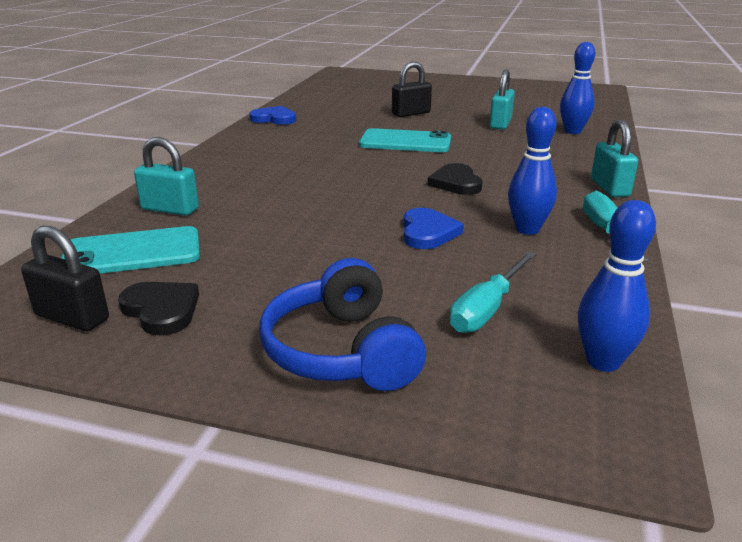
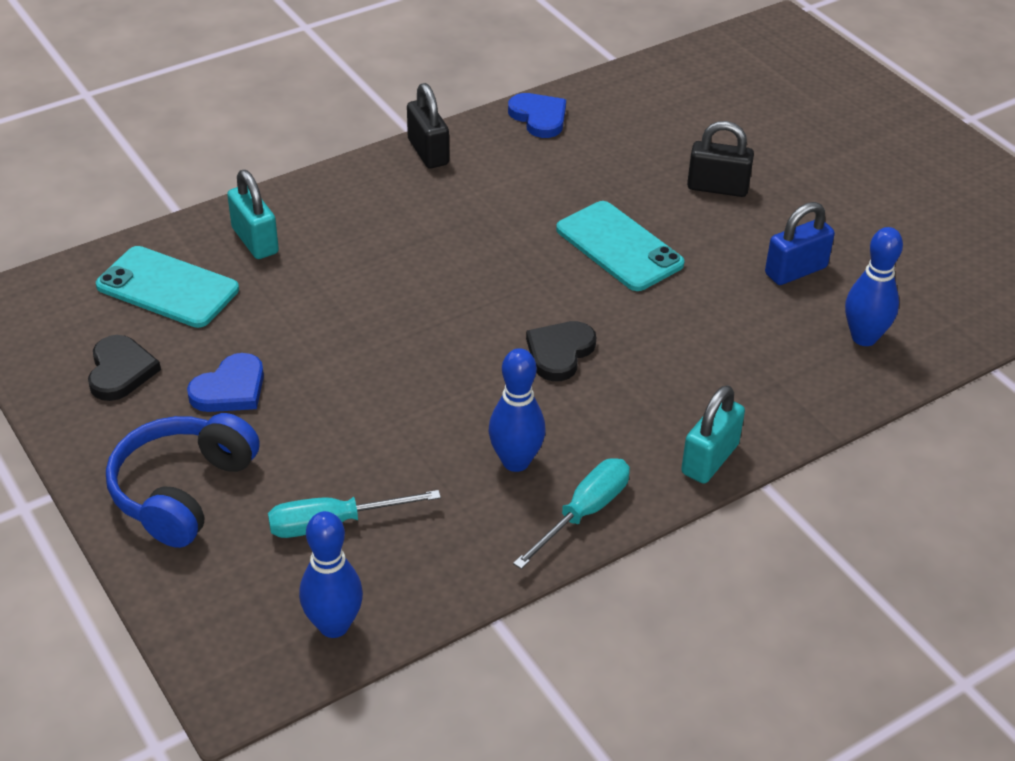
camera: 40 degrees right, 15 degrees up
(72, 317) = (62, 342): black padlock -> black padlock (428, 152)
(428, 232) = (421, 408): blue heart -> blue heart (230, 389)
(500, 124) = (795, 271): turquoise padlock -> blue padlock

